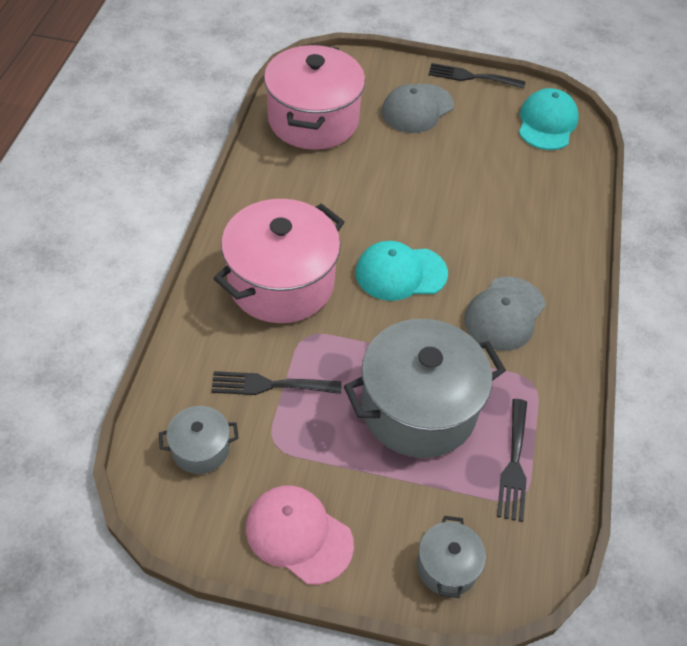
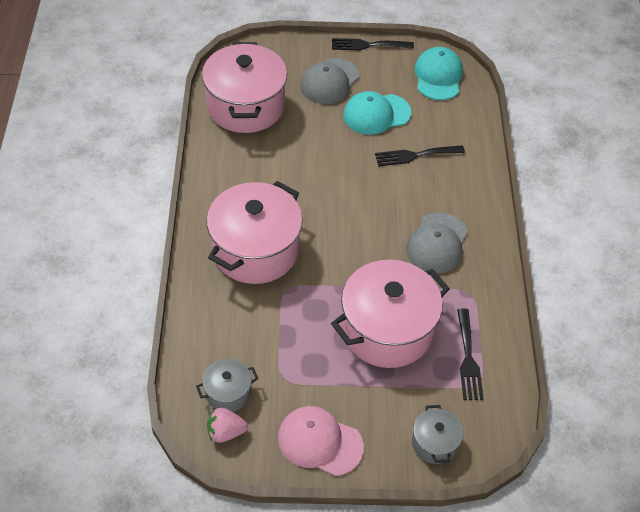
camera: 10 degrees left, 0 degrees up
(184, 498) = (225, 432): none -> pink strawberry
(269, 385) = (268, 333): black fork -> black fork (415, 155)
(400, 273) = (348, 225): turquoise cap -> turquoise cap (376, 114)
(418, 408) = (387, 330): grey pot -> pink pot

